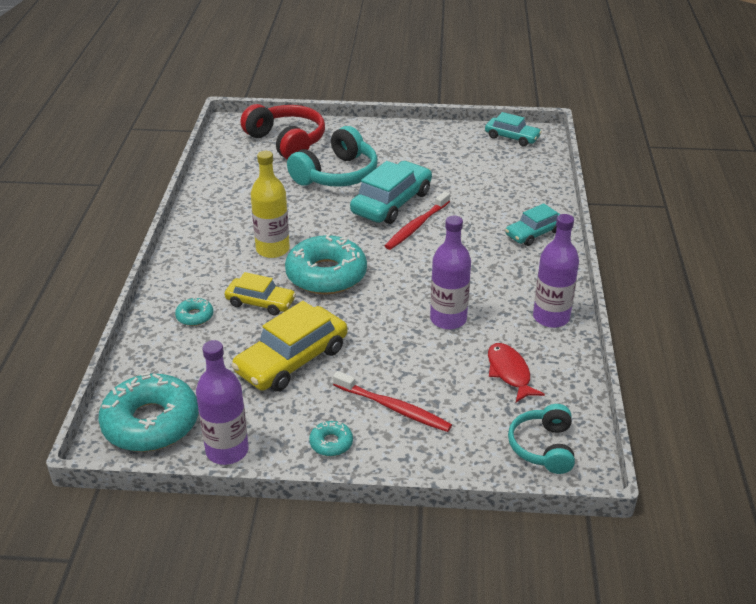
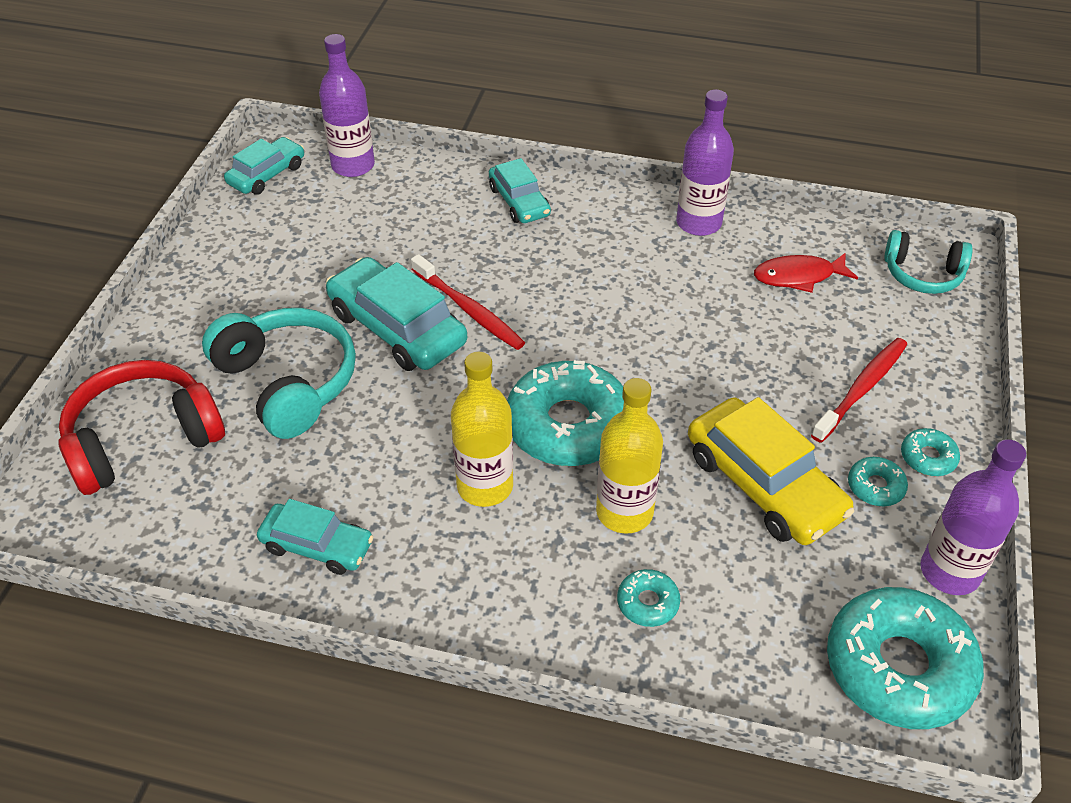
camera: 80 degrees left, 10 degrees up
(225, 202) = (317, 546): none -> turquoise car
(260, 302) = (624, 512): yellow car -> yellow bottle
(298, 414) = (875, 487): none -> turquoise donut
(448, 319) = (691, 312): purple bottle -> purple bottle (353, 165)

